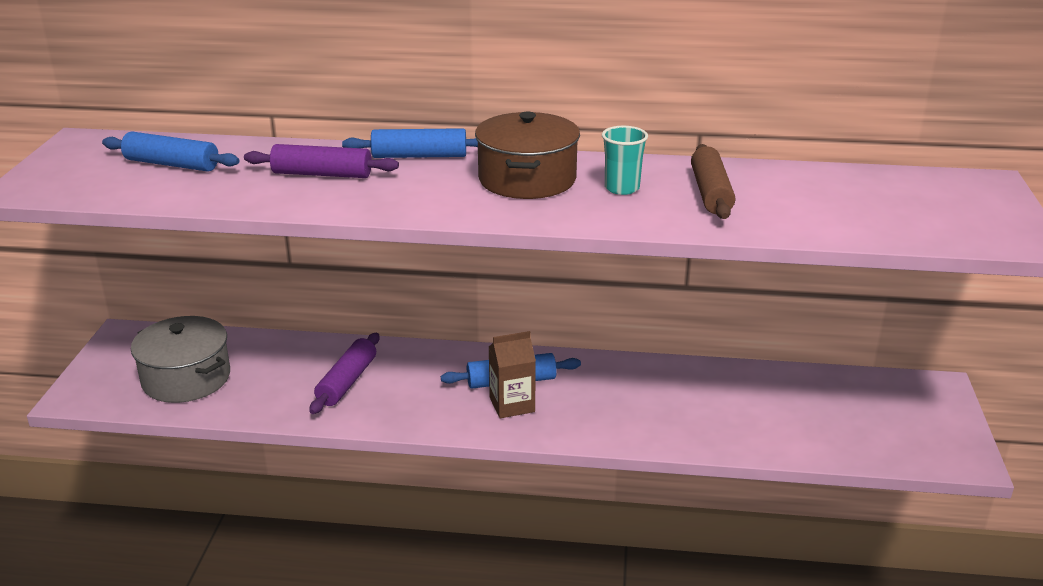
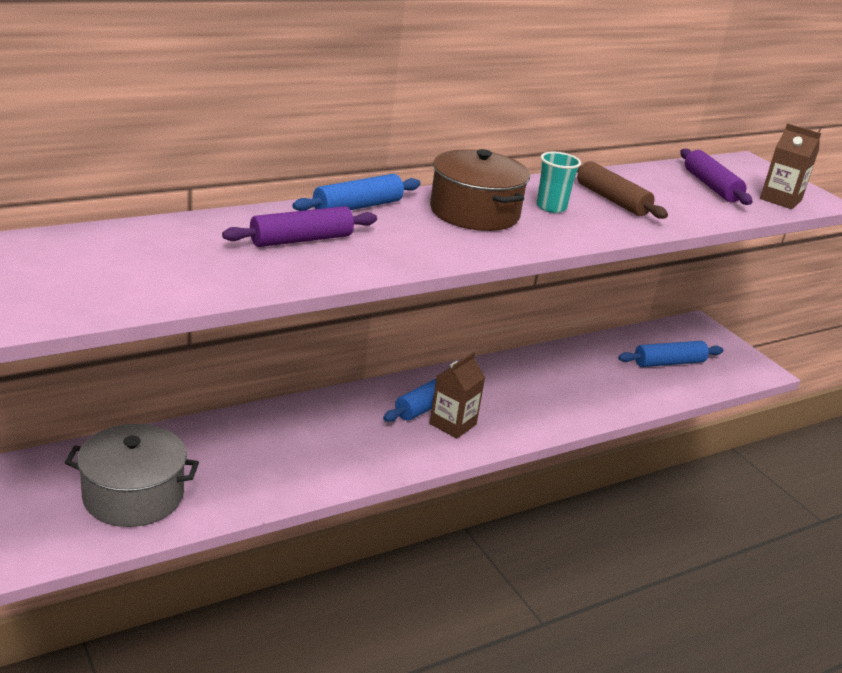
camera: 40 degrees left, 0 degrees up
(172, 164) = (134, 258): blue rolling pin -> blue rolling pin (669, 363)
(347, 382) = (296, 448): purple rolling pin -> purple rolling pin (711, 186)
(957, 230) = (780, 200): none -> brown carton

